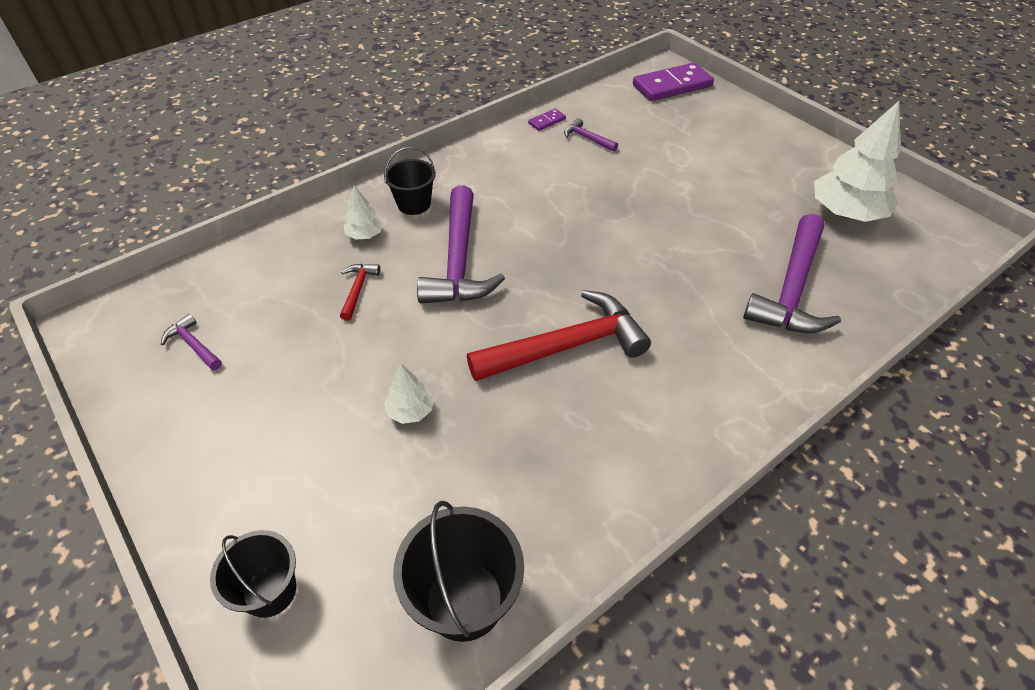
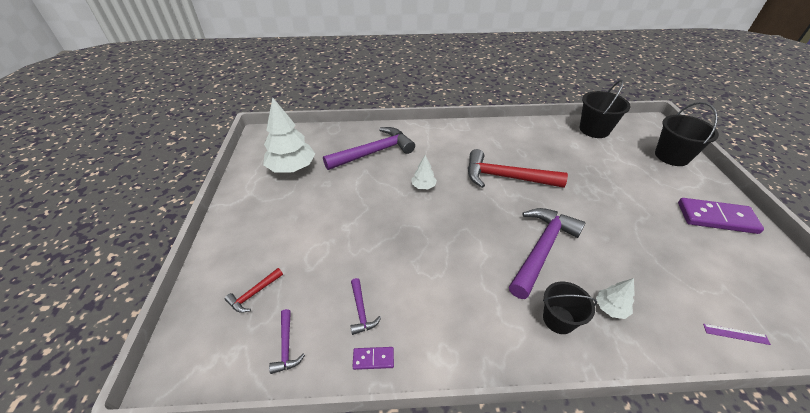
camera: 145 degrees left, 5 degrees down
(193, 345) = (748, 276): purple hammer -> purple hammer (286, 346)
(232, 267) = (735, 334): none -> purple ruler
(270, 591) = (671, 156): black bucket -> black bucket, size x1.51
(358, 289) = (622, 262): red hammer -> red hammer (254, 294)
(410, 411) = (600, 185): white tree -> white tree (423, 186)
(672, 86) = (212, 335): purple domino -> purple domino (716, 218)

